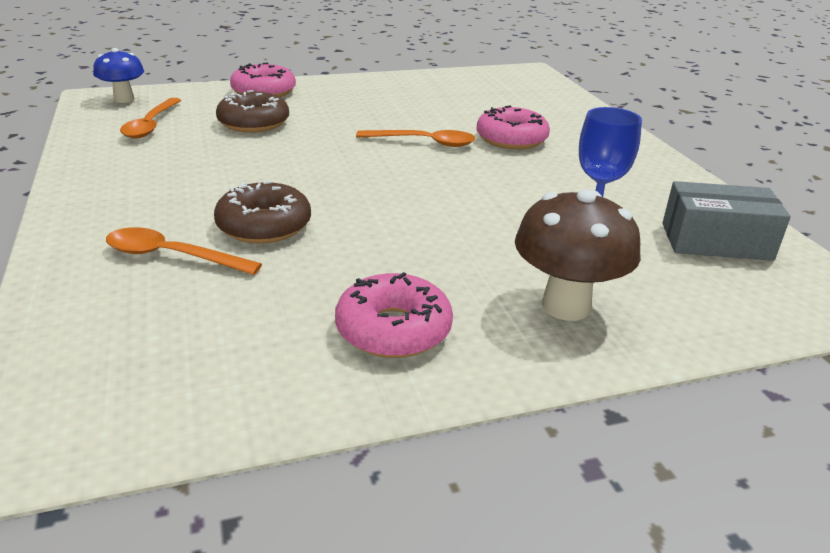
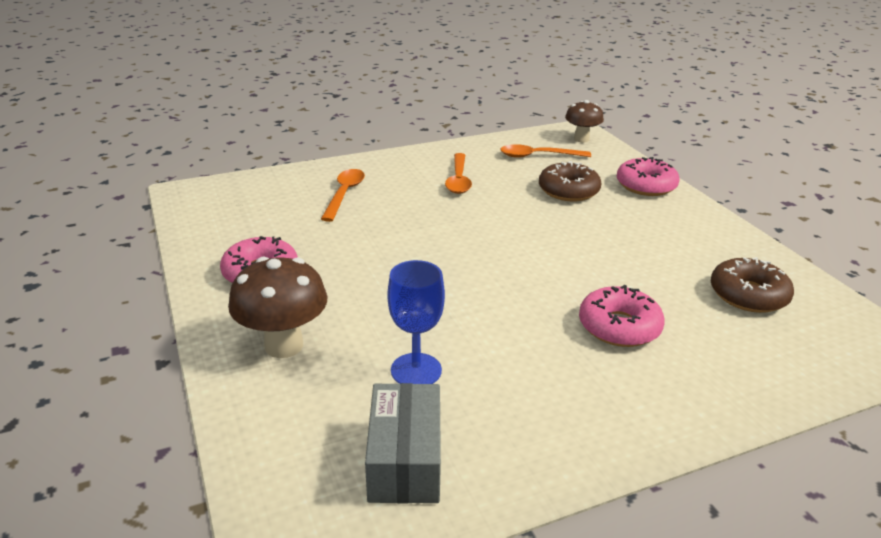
camera: 85 degrees right, 0 degrees up
(124, 99) = (581, 139): blue mushroom -> brown mushroom
(264, 226) = (388, 216): brown donut -> brown donut (748, 295)
(424, 142) = (575, 272): orange spoon -> orange spoon (458, 180)

